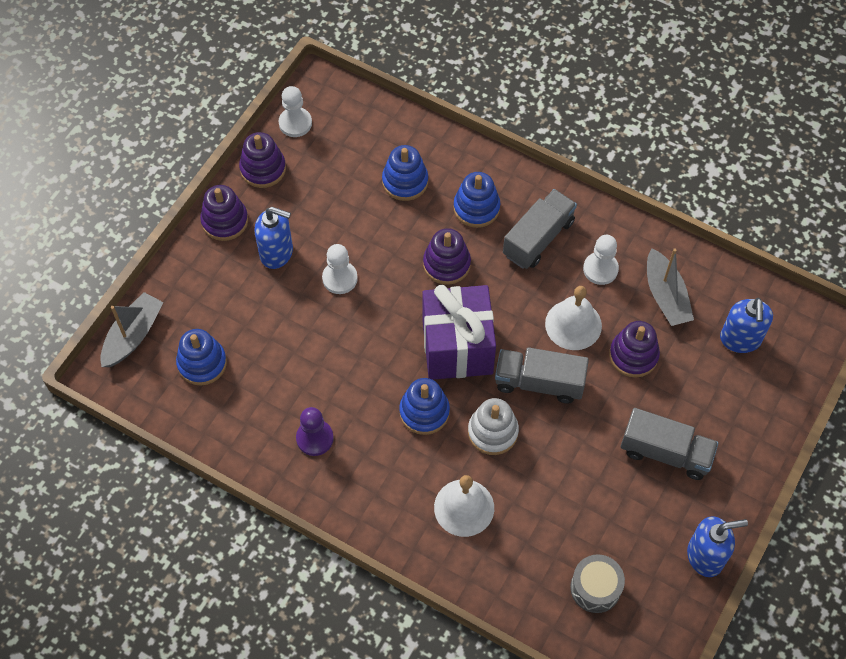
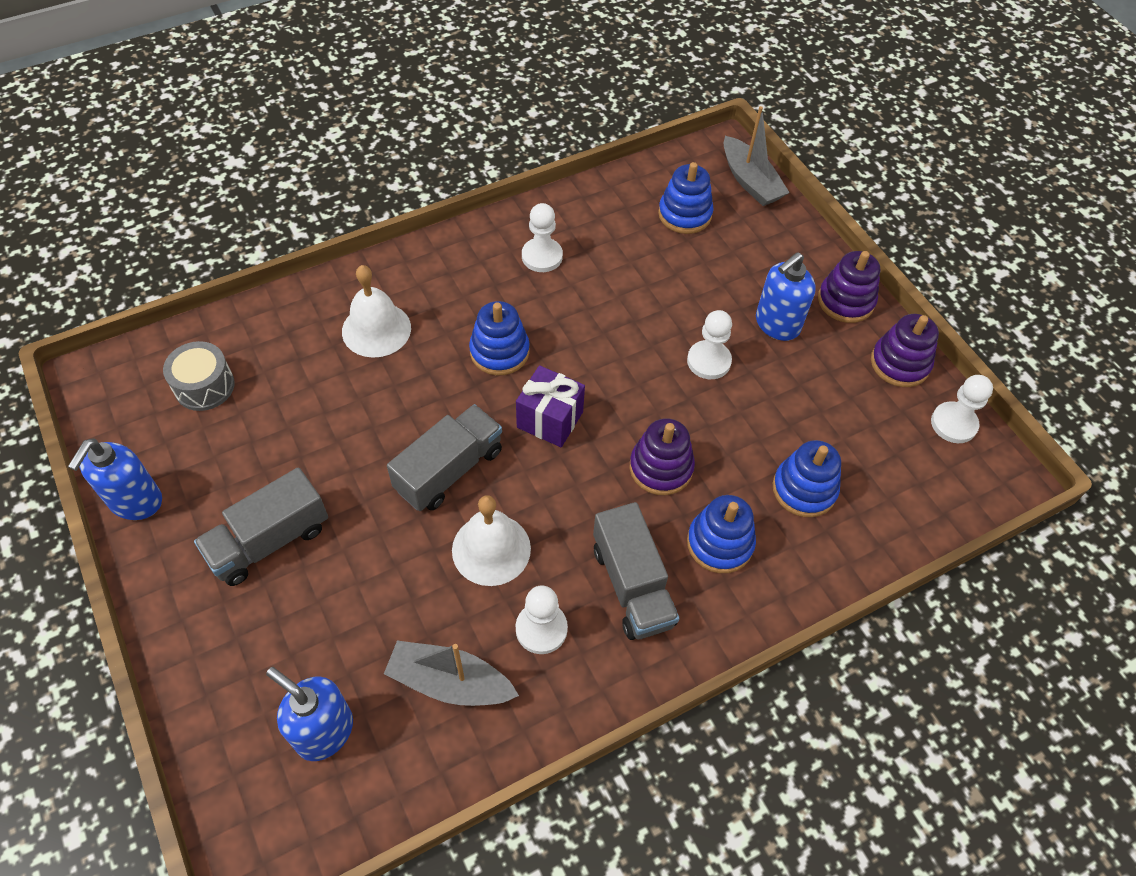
camera: 120 degrees right, 5 degrees down
(315, 438) = (542, 256): purple pawn -> white pawn
(457, 347) = (550, 419): purple gift -> purple gift, size x0.59
(492, 432) = (430, 396): white stacking toy -> none
(633, 355) = (404, 587): purple stacking toy -> none

